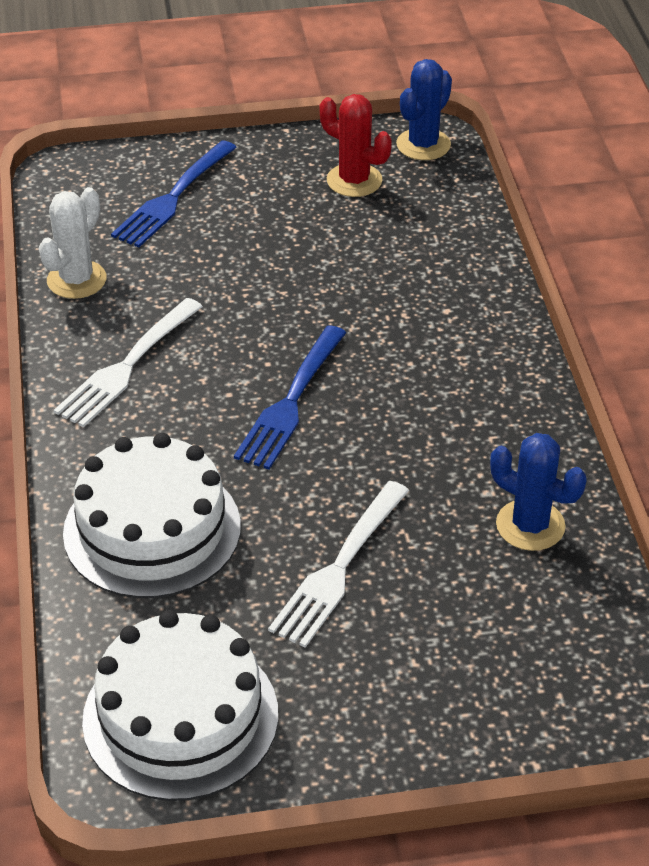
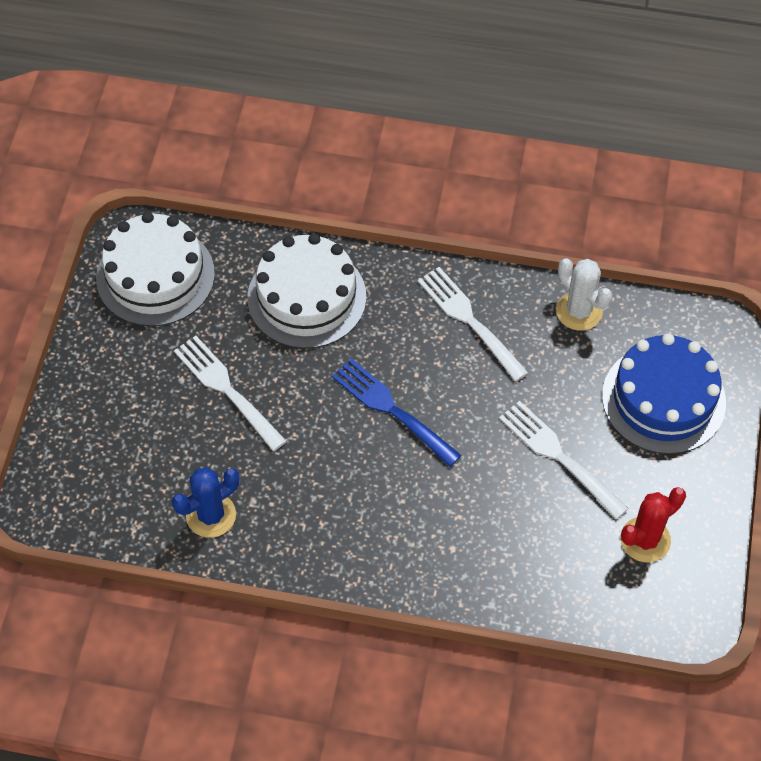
camera: 110 degrees right, 15 degrees up
(173, 197) = (663, 399): blue fork -> blue cake
(285, 256) = (559, 456): none -> white fork
(423, 145) = (682, 614): blue cactus -> none

